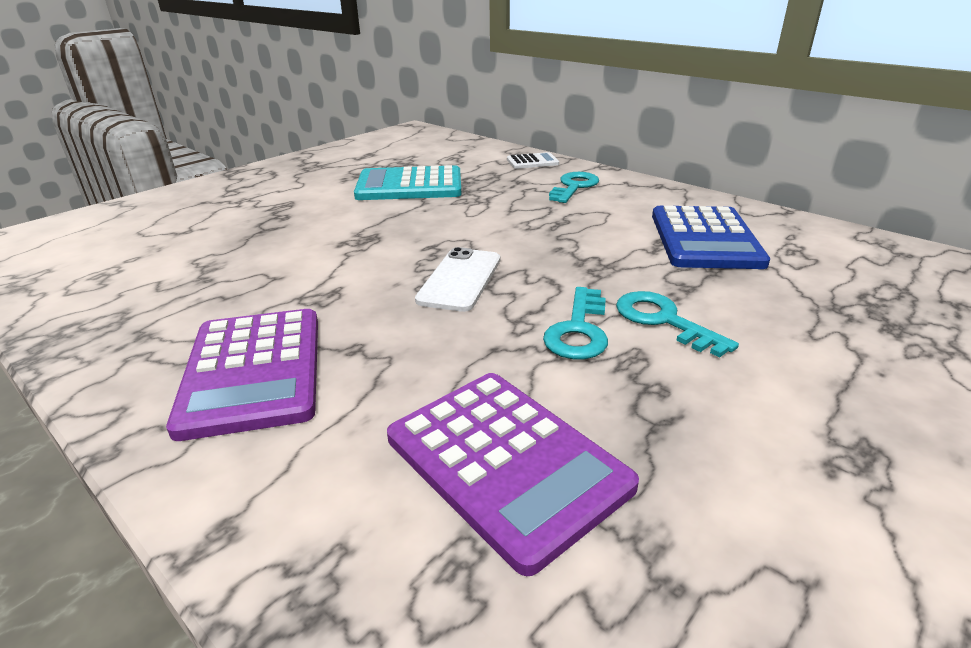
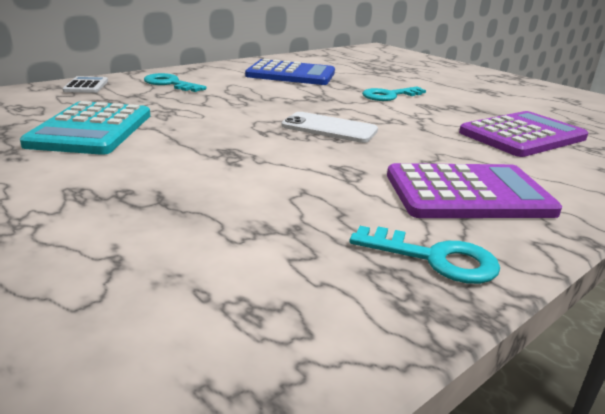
camera: 85 degrees left, 5 degrees down
(578, 330) = (400, 110): turquoise key -> turquoise key (434, 258)

